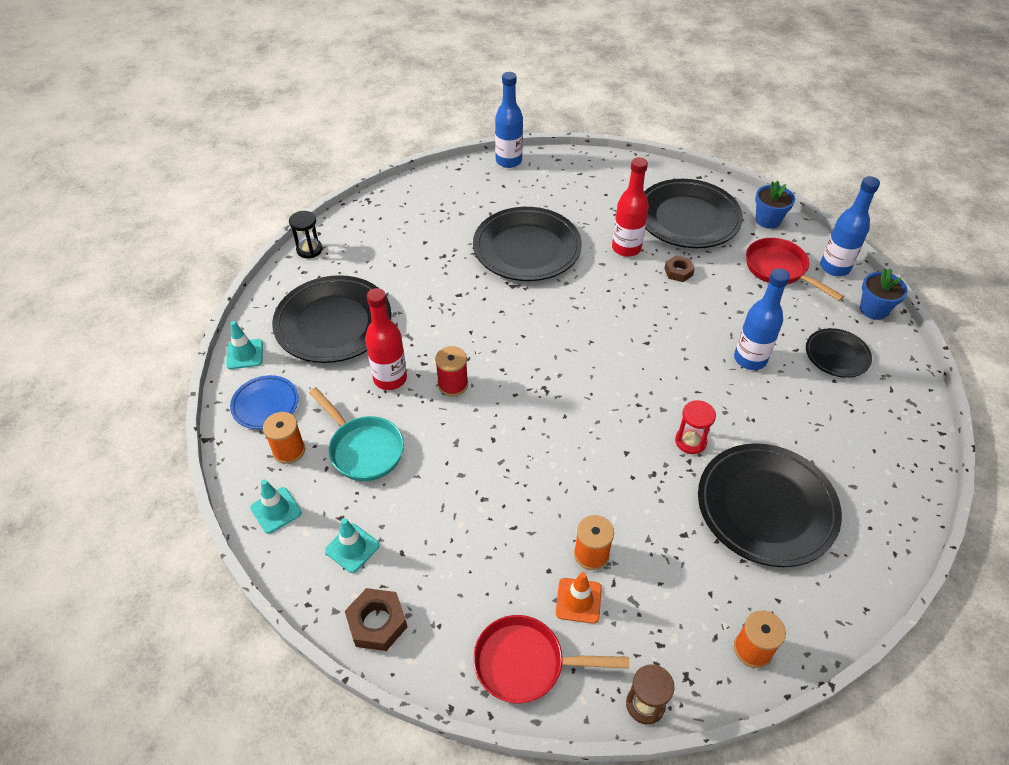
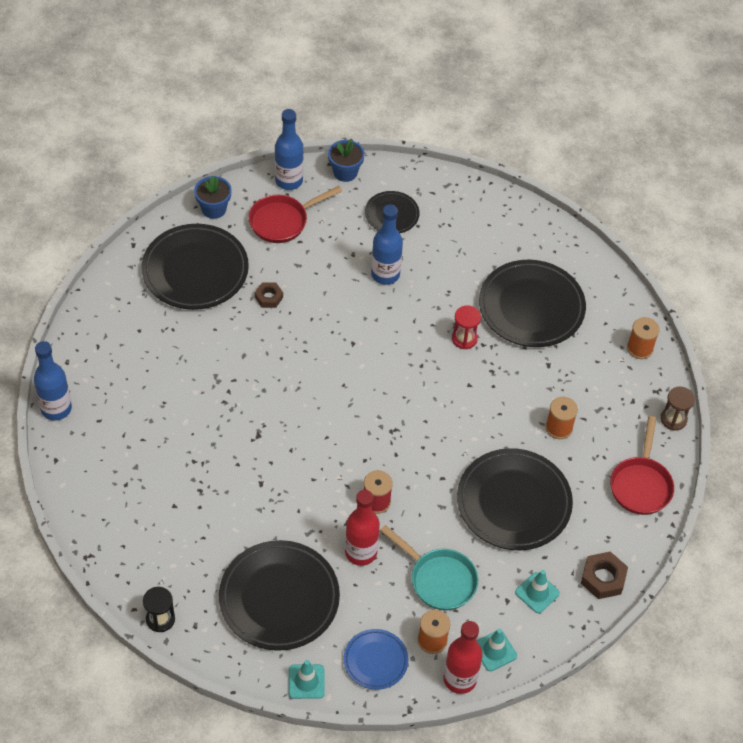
camera: 85 degrees left, 5 degrees up
(363, 449) = (439, 579): turquoise pan -> turquoise pan turned 75 degrees clockwise
(527, 249) = (207, 415): black plate -> black plate (513, 503)
(578, 600) = (596, 443): orange traffic cone -> none
(626, 248) = (226, 331): red bottle -> red bottle (459, 679)

